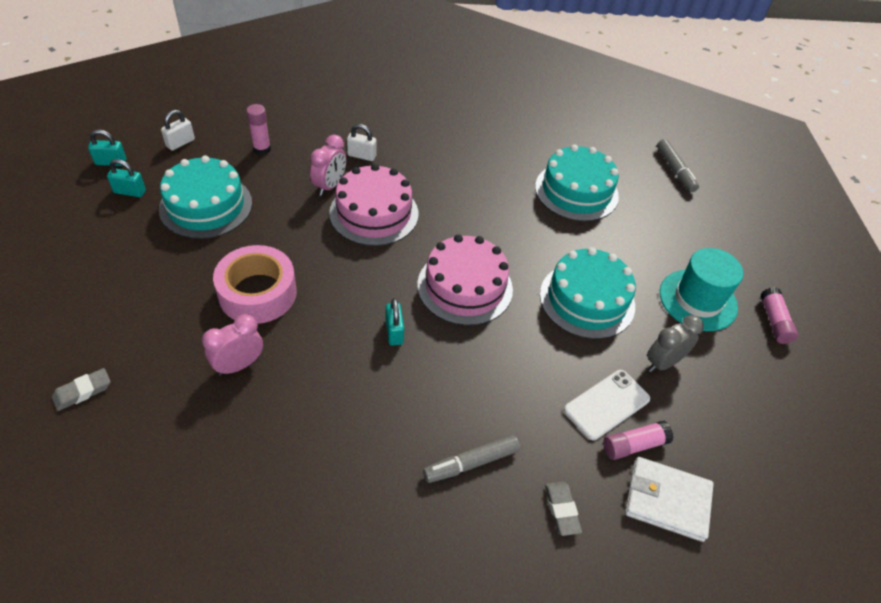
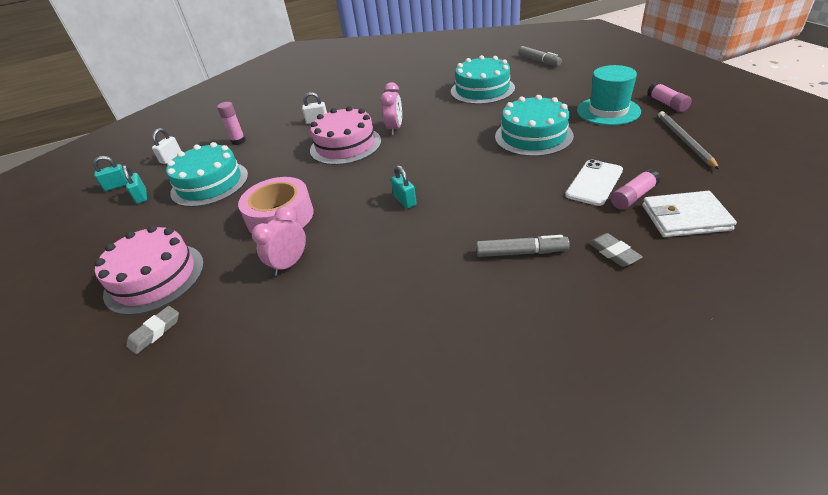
camera: 10 degrees left, 10 degrees down
(130, 192) = (141, 196): turquoise padlock -> turquoise padlock turned 75 degrees clockwise
(329, 186) = (302, 143): pink clock -> pink clock (395, 129)
(465, 287) = (440, 159): pink cake -> pink cake (155, 278)
(471, 463) = (521, 252): grey marker -> grey marker turned 135 degrees counterclockwise
(663, 362) = (613, 148): grey clock -> none
(750, 390) = (684, 140): none -> grey pencil

